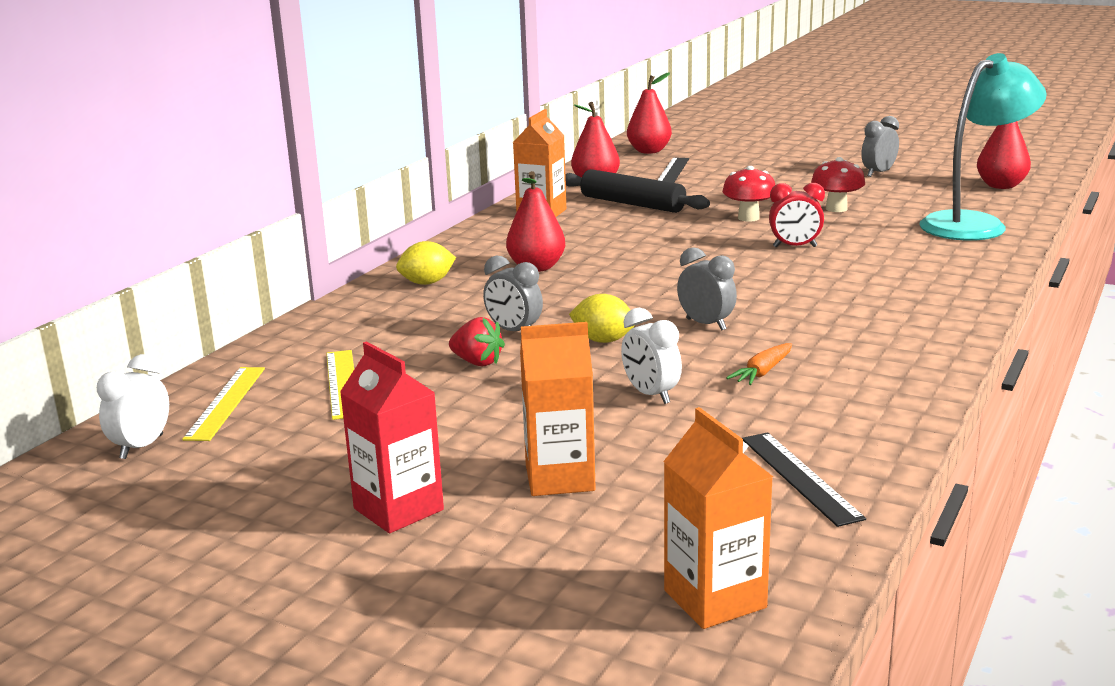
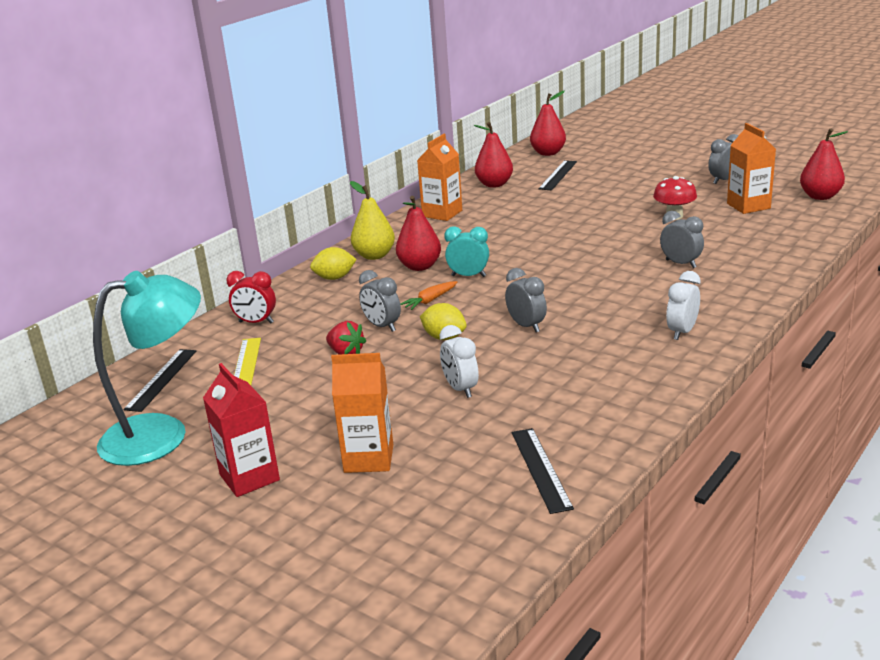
camera: 10 degrees right, 5 degrees up
(141, 447) = (95, 414): white clock -> white clock (682, 332)
(226, 402) = (161, 379): yellow ruler -> black ruler
(471, 258) = (374, 255): none -> yellow pear
(605, 275) = (468, 276): none -> turquoise clock
(632, 204) = (514, 206): black rolling pin -> none
(715, 599) = (438, 568): orange carton -> orange carton (748, 206)
(748, 218) = (600, 223): red mushroom -> none
(762, 372) = (551, 373): orange carrot -> orange carrot (430, 301)
(795, 247) = (625, 253): red clock -> red clock (256, 322)
(869, 255) = (680, 264): none -> grey clock
(974, 224) = (780, 235): turquoise lamp -> turquoise lamp (162, 435)

